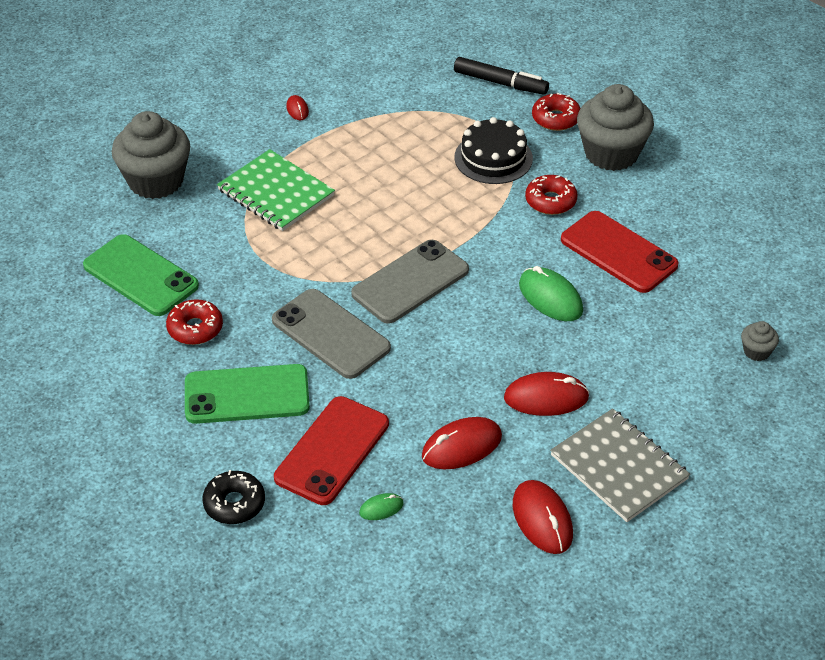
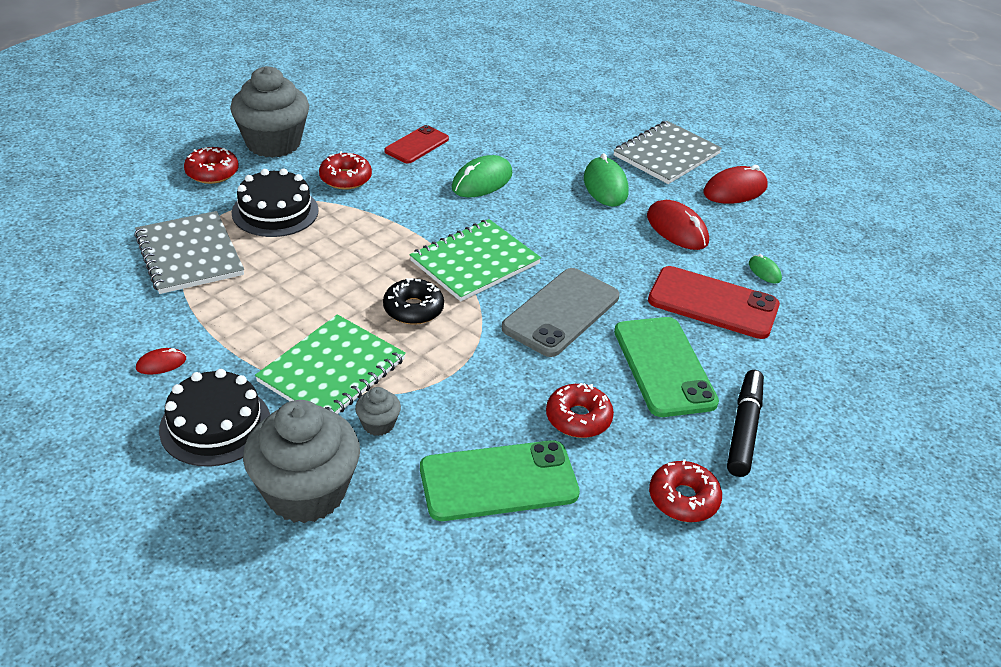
camera: 100 degrees left, 5 degrees down
(95, 379) = (683, 499): none -> red donut
(140, 276) = (498, 481): green phone -> green phone turned 45 degrees clockwise
(229, 138) = (215, 425): none -> black cake
(234, 503) = (804, 362): black donut -> black donut (413, 309)
(410, 282) = (474, 262): grey phone -> green notebook
(430, 113) = (189, 255): none -> grey notebook
(500, 83) = (140, 206): black marker -> black marker (744, 429)
(546, 398) = (605, 186): red mouse -> green mouse
(618, 252) = (417, 145): red phone -> red phone, size x0.63
(756, 351) = (524, 91): grey cupcake -> grey cupcake (378, 424)

